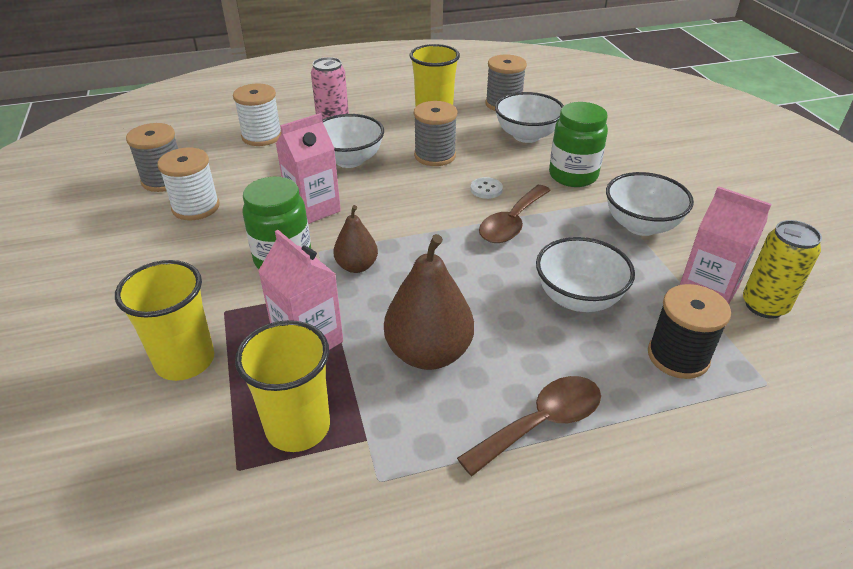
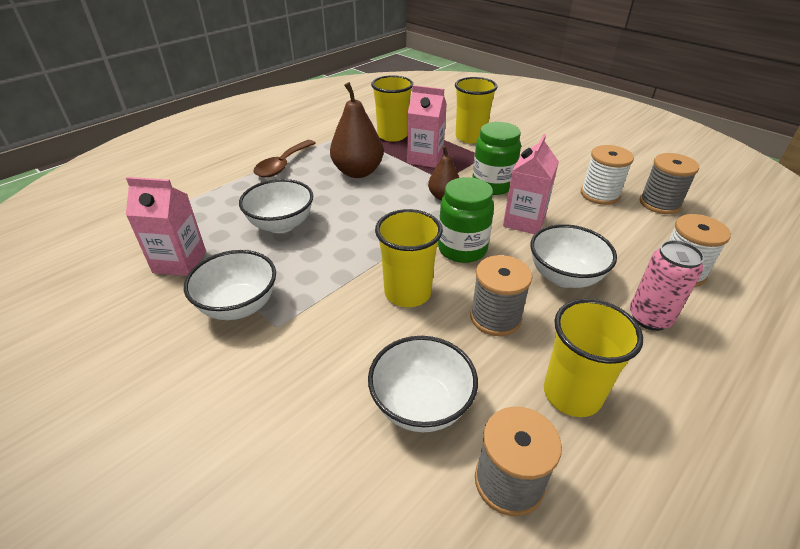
camera: 150 degrees right, 0 degrees up
(486, 189) = (407, 293): white button -> yellow cup
(512, 223) = (360, 265): brown spoon -> none
(573, 176) = (328, 349): green jar -> green jar (462, 249)
(678, 356) = (208, 212): black spool -> none
(764, 305) = (134, 264): yellow can -> none

